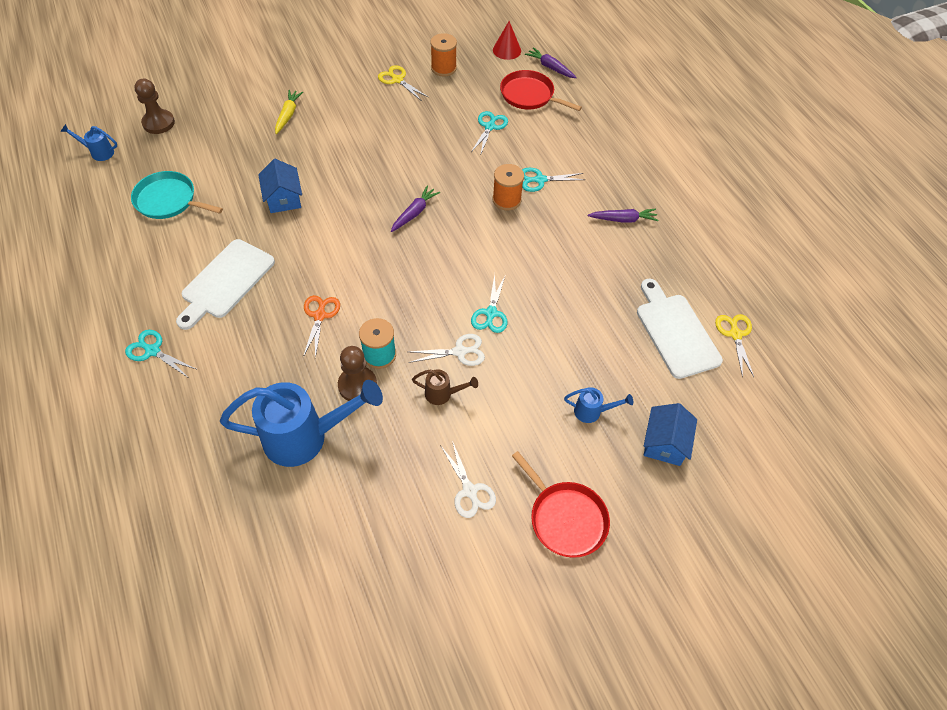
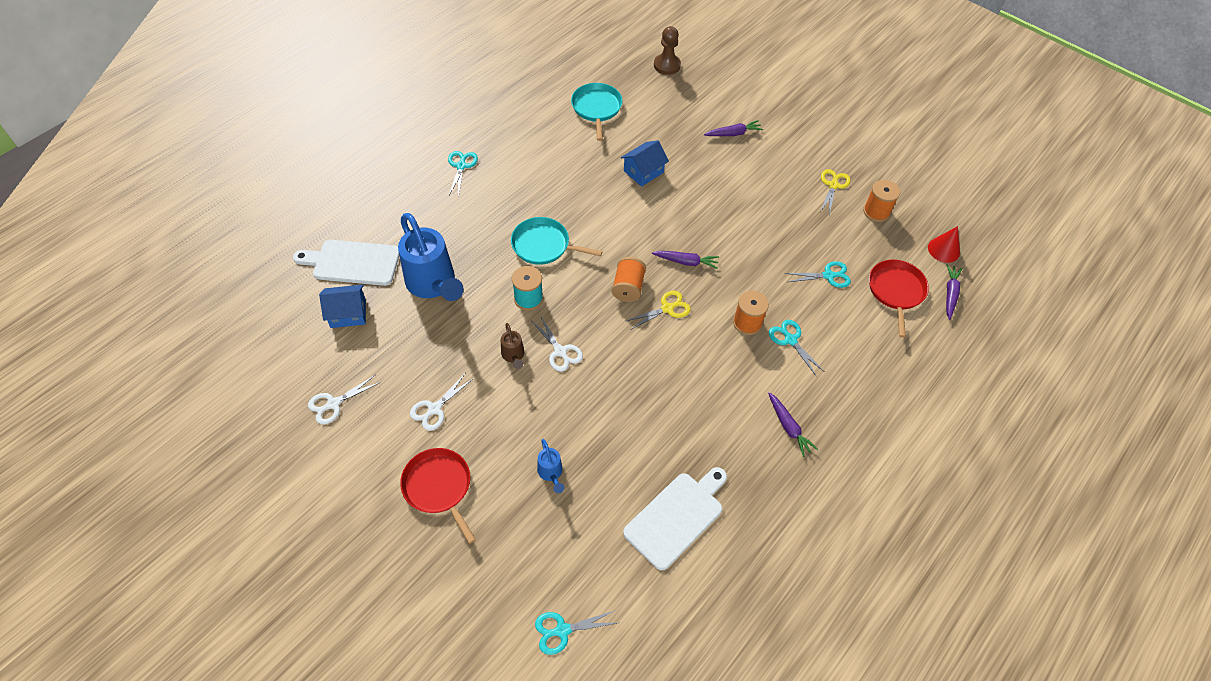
camera: 65 degrees right, 0 degrees up
(98, 152) = (615, 49): blue watering can -> none
(226, 281) = (542, 176): white cutting board -> white cutting board (353, 262)
(288, 115) = (733, 133): yellow carrot -> purple carrot
(320, 316) = (544, 245): orange scissors -> turquoise pan
(357, 385) = (493, 297): brown pawn -> none
(410, 596) = (333, 404): none -> white scissors
(416, 268) = (628, 288): none -> orange spool
(491, 313) = (612, 359): turquoise scissors -> turquoise scissors (562, 630)
(565, 518) = (439, 487): red pan -> red pan turned 120 degrees clockwise
(664, 443) = (547, 544): blue house -> blue house (348, 313)
(735, 334) = (705, 574): yellow scissors -> yellow scissors (667, 308)

